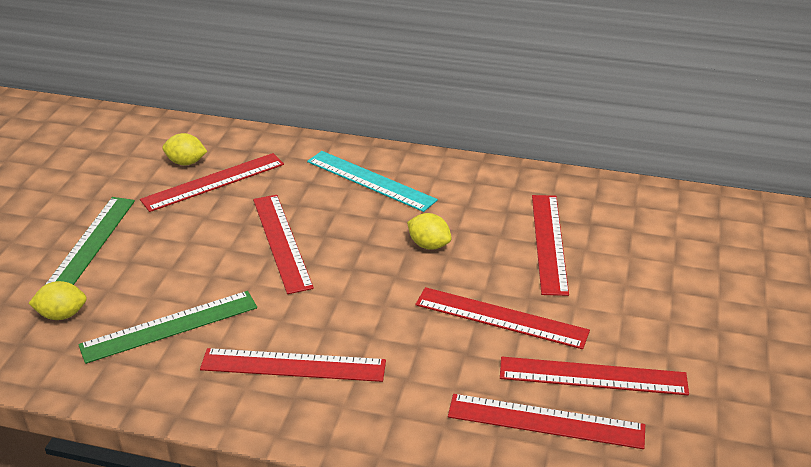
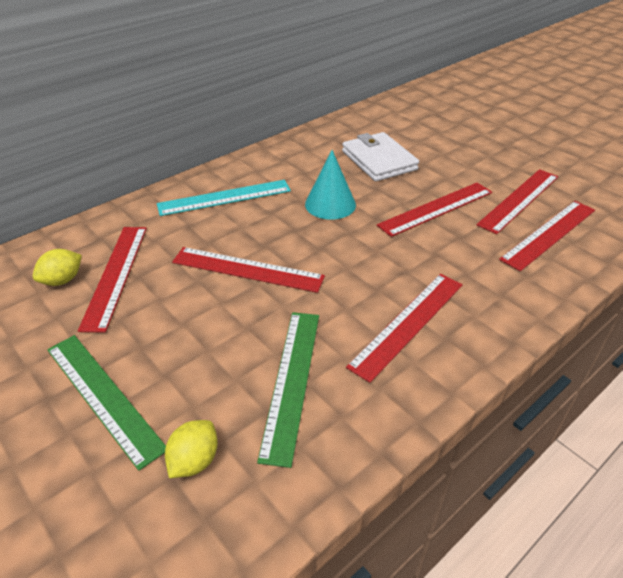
camera: 55 degrees left, 5 degrees up
(429, 245) = (330, 204): yellow lemon -> turquoise cone
(549, 243) = (379, 160): red ruler -> white wallet

